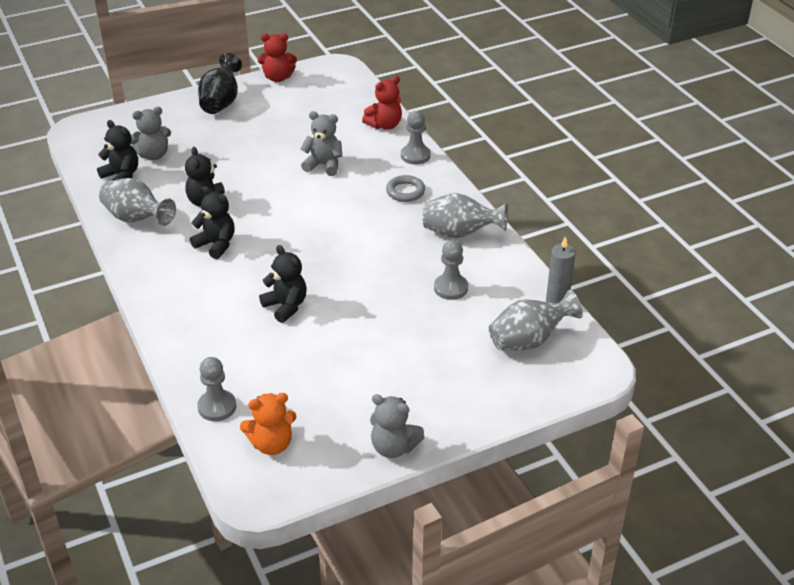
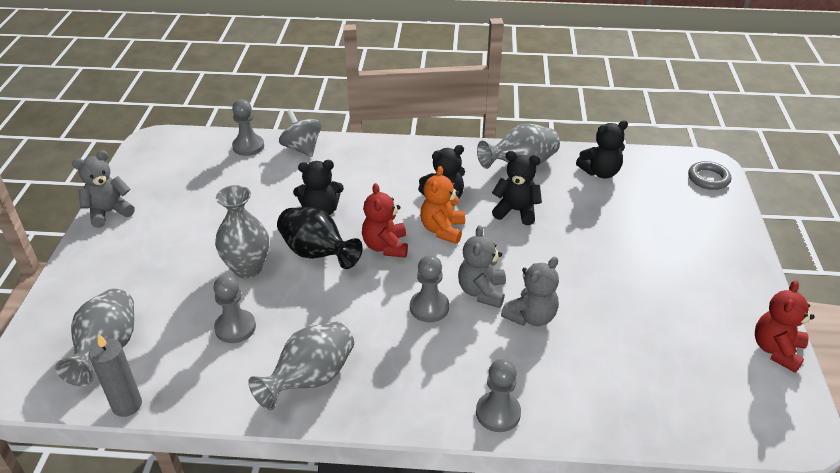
camera: 120 degrees right, 0 degrees up
(153, 155) = (629, 199): grey teddy bear -> grey teddy bear (482, 292)
(195, 364) = (302, 148): none -> grey spinning top
(221, 102) = (725, 277): black vase -> black vase (317, 254)
(271, 444) = (185, 159): orange teddy bear -> orange teddy bear (442, 230)
(352, 208) = (429, 307): none -> grey pawn
(384, 125) = (593, 414): red teddy bear -> red teddy bear (385, 246)
(388, 313) = (247, 268): none -> grey vase
(405, 191) = (427, 367): grey ring -> grey ring (708, 178)

